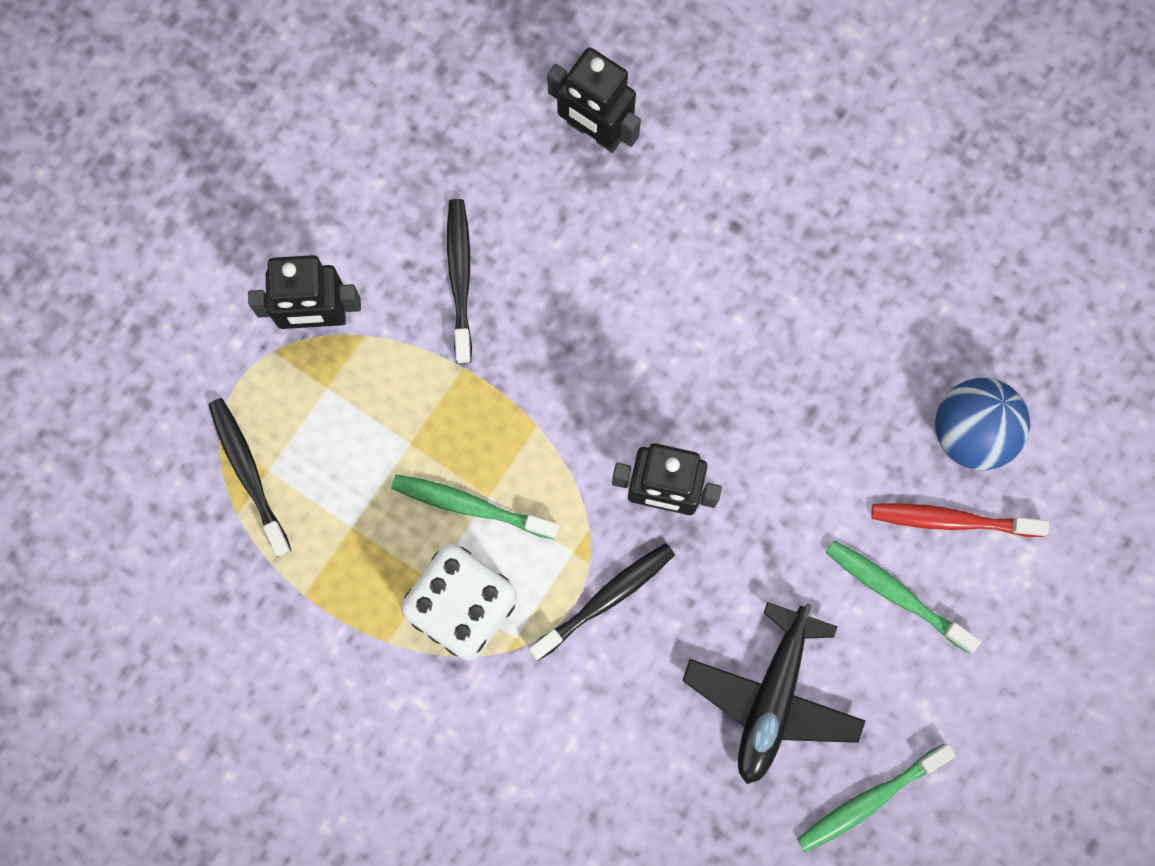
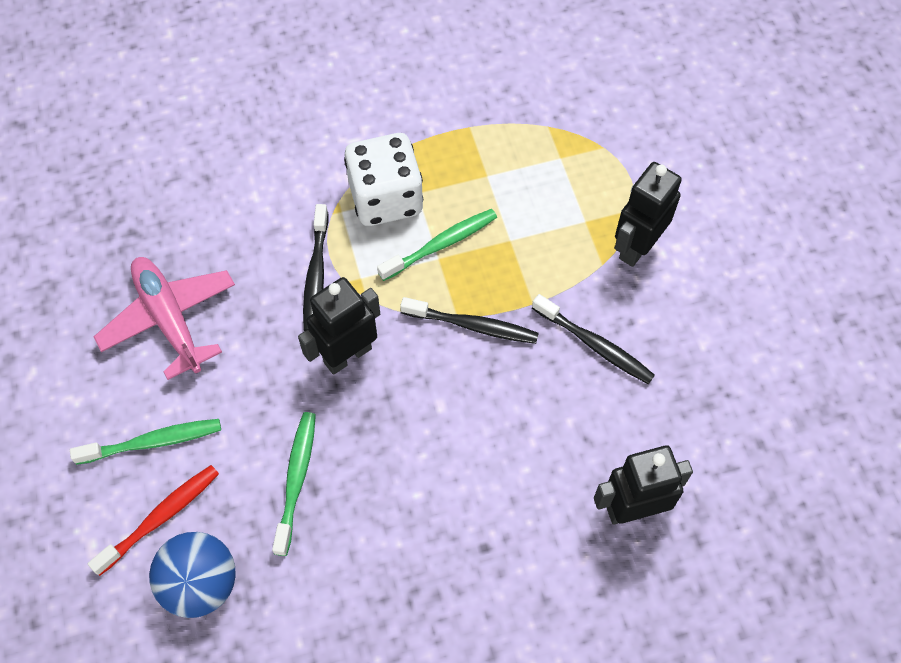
camera: 130 degrees right, 15 degrees down
(248, 473) = (568, 147): black toothbrush -> black toothbrush (473, 326)
(772, 697) = (169, 319): black plane -> pink plane
(869, 800) = (60, 325): green toothbrush -> green toothbrush (296, 479)

